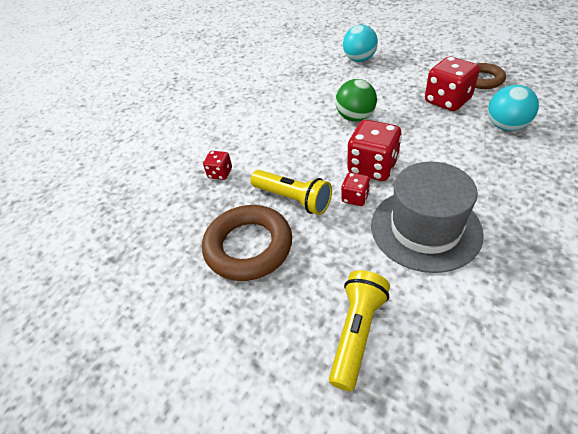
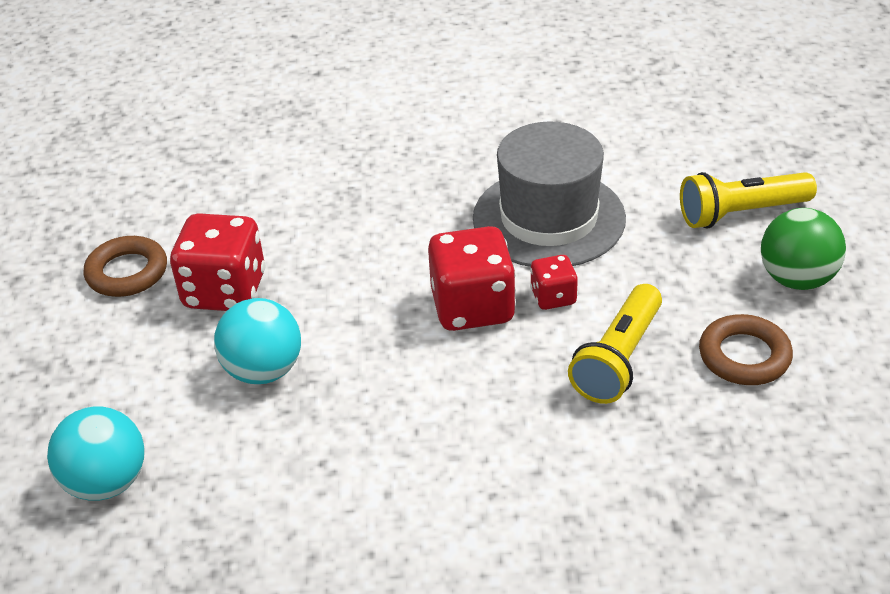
camera: 130 degrees left, 5 degrees down
(220, 173) = (653, 490): red dice -> none
(248, 246) = (744, 356): brown ring -> brown ring, size x0.62
(293, 199) = (618, 359): yellow flashlight -> yellow flashlight turned 150 degrees counterclockwise
(355, 117) = (350, 385): green ball -> green ball (796, 279)
(506, 126) = (268, 213): turquoise ball -> turquoise ball (263, 370)

